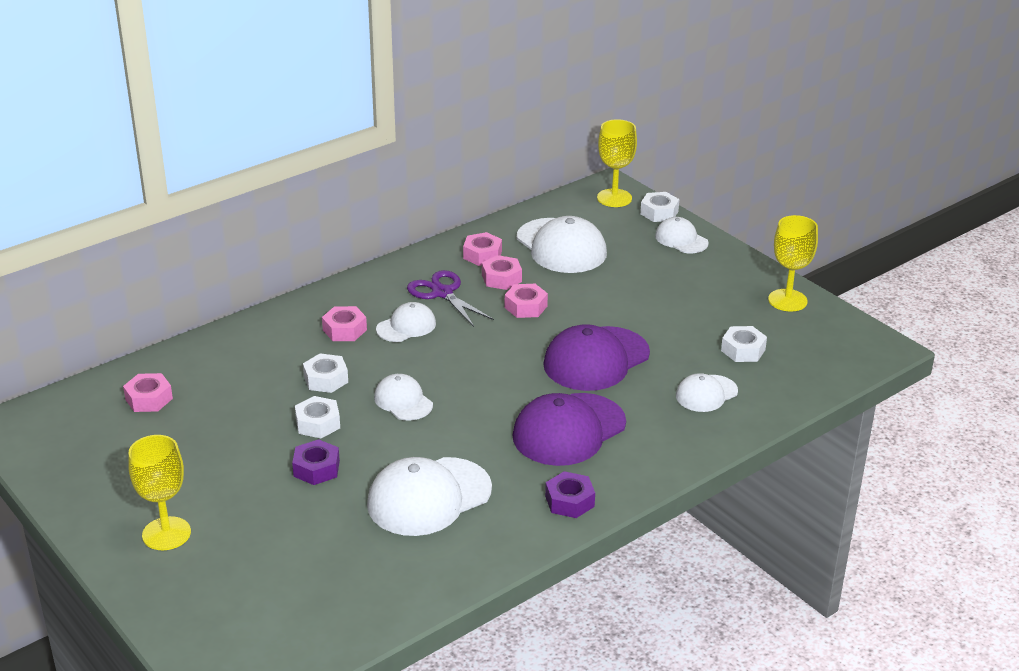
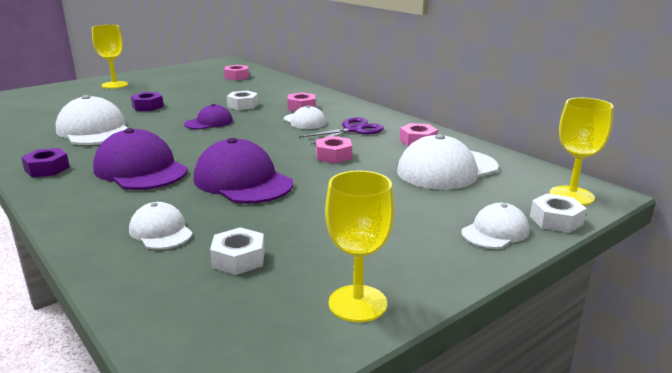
camera: 90 degrees right, 10 degrees down
(318, 423) = (194, 105): white nut -> none
(403, 401) = (209, 122): white cap -> purple cap
(501, 278) = (380, 147): pink nut -> none

